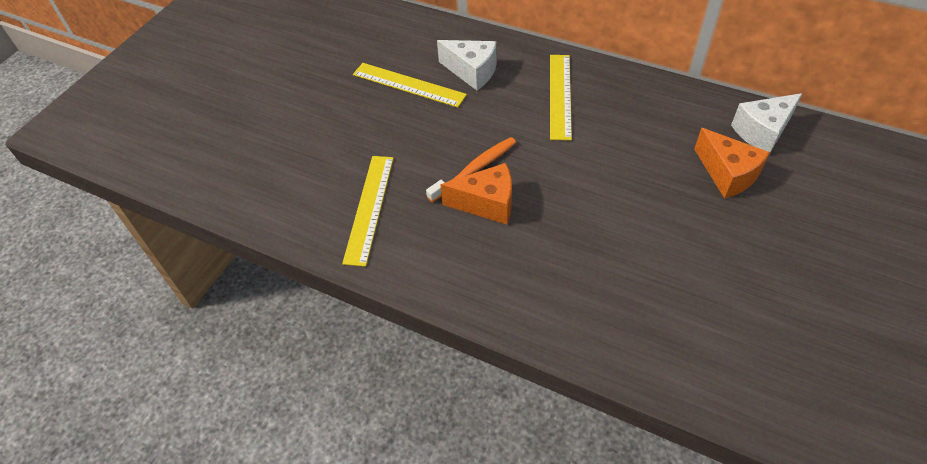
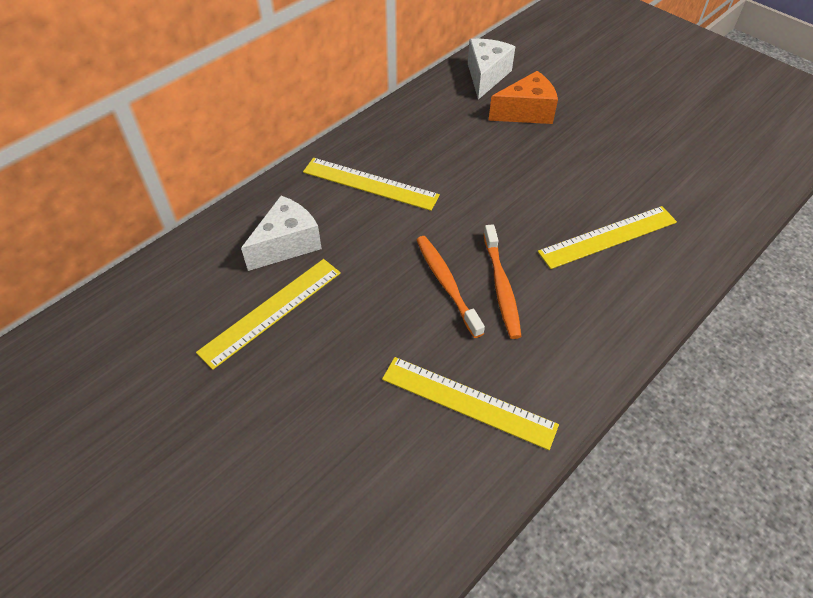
camera: 75 degrees left, 0 degrees up
(487, 204) = (501, 287): orange cheese -> orange toothbrush
(584, 269) = (608, 237): none -> yellow ruler
(762, 132) = (486, 76): white cheese -> white cheese turned 150 degrees counterclockwise

